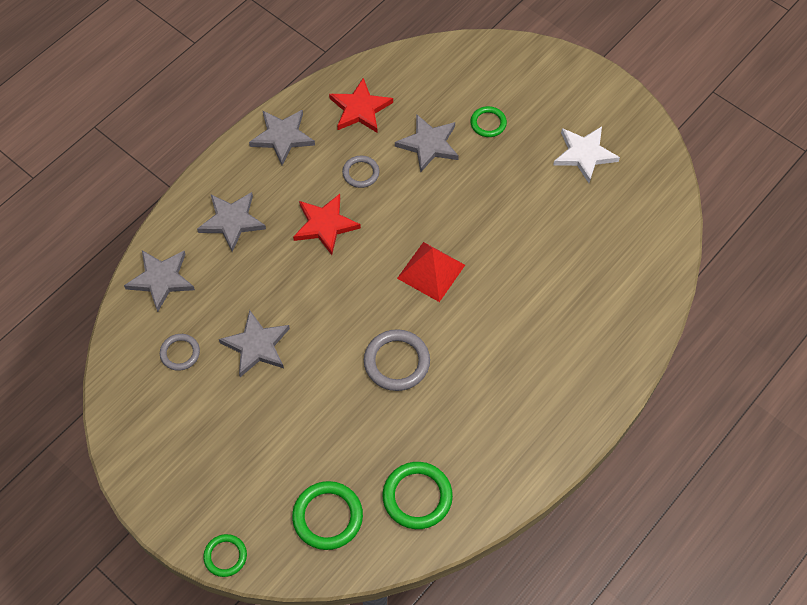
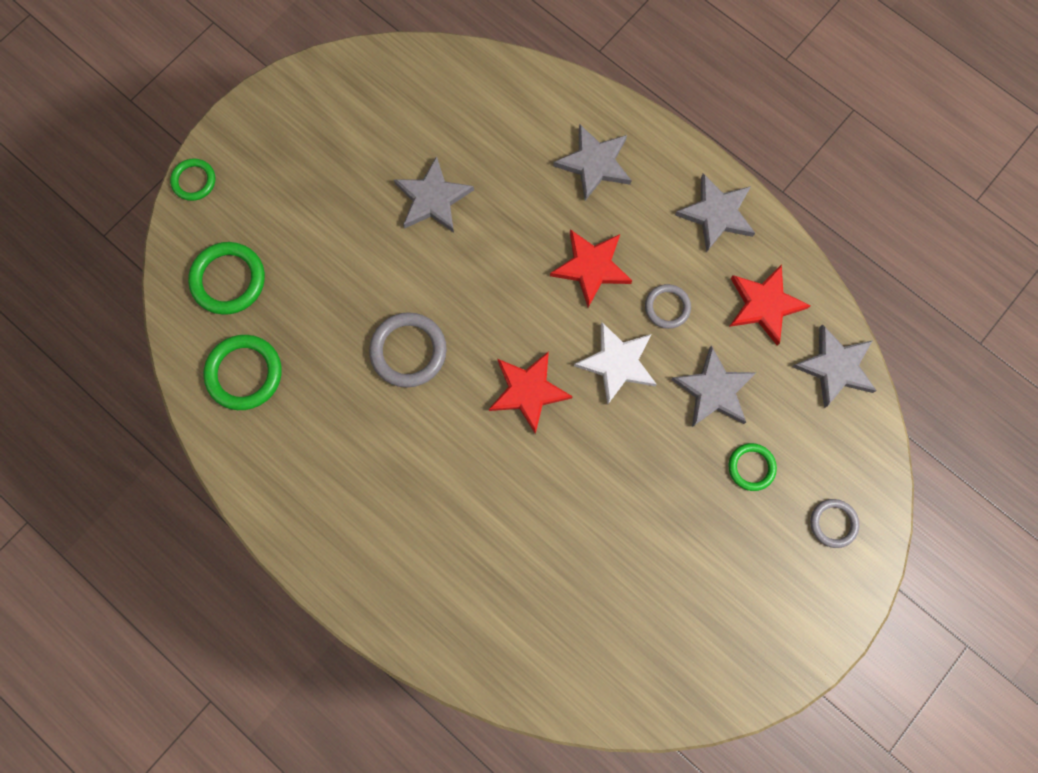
camera: 90 degrees right, 15 degrees up
(161, 279) = (517, 95): grey star -> grey star (835, 367)
(180, 353) = (425, 121): grey ring -> grey ring (833, 523)
(431, 271) = (528, 391): red pyramid -> red star
(584, 154) = (707, 594): white star -> white star (617, 363)

